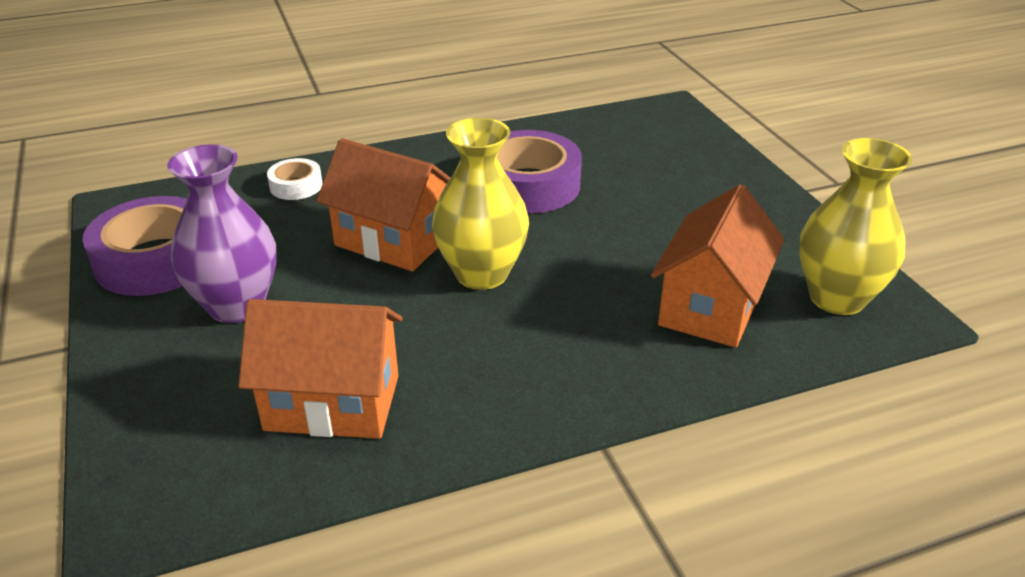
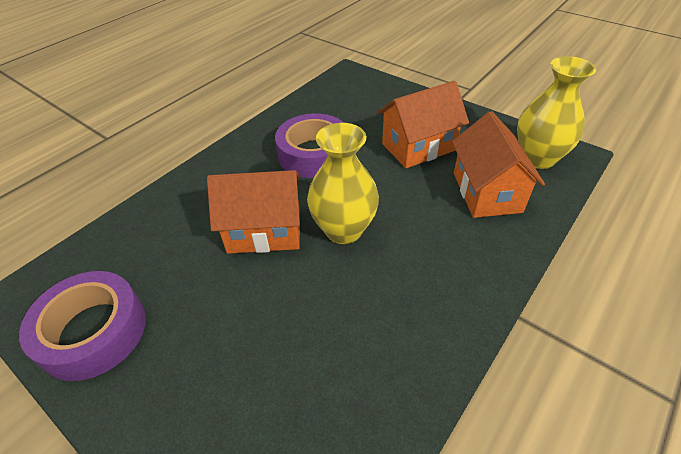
camera: 30 degrees left, 10 degrees up
(236, 306) = (196, 339): purple vase -> none
(296, 186) = (156, 218): white tape -> none
(332, 402) = (338, 381): orange house -> orange house (418, 147)

